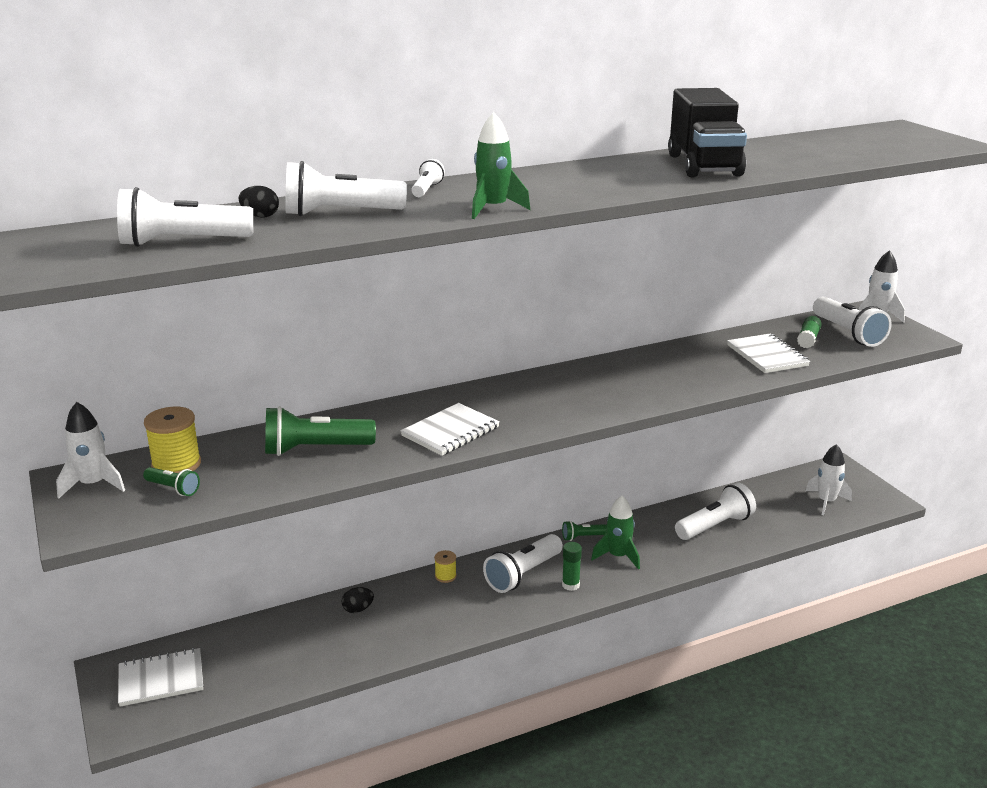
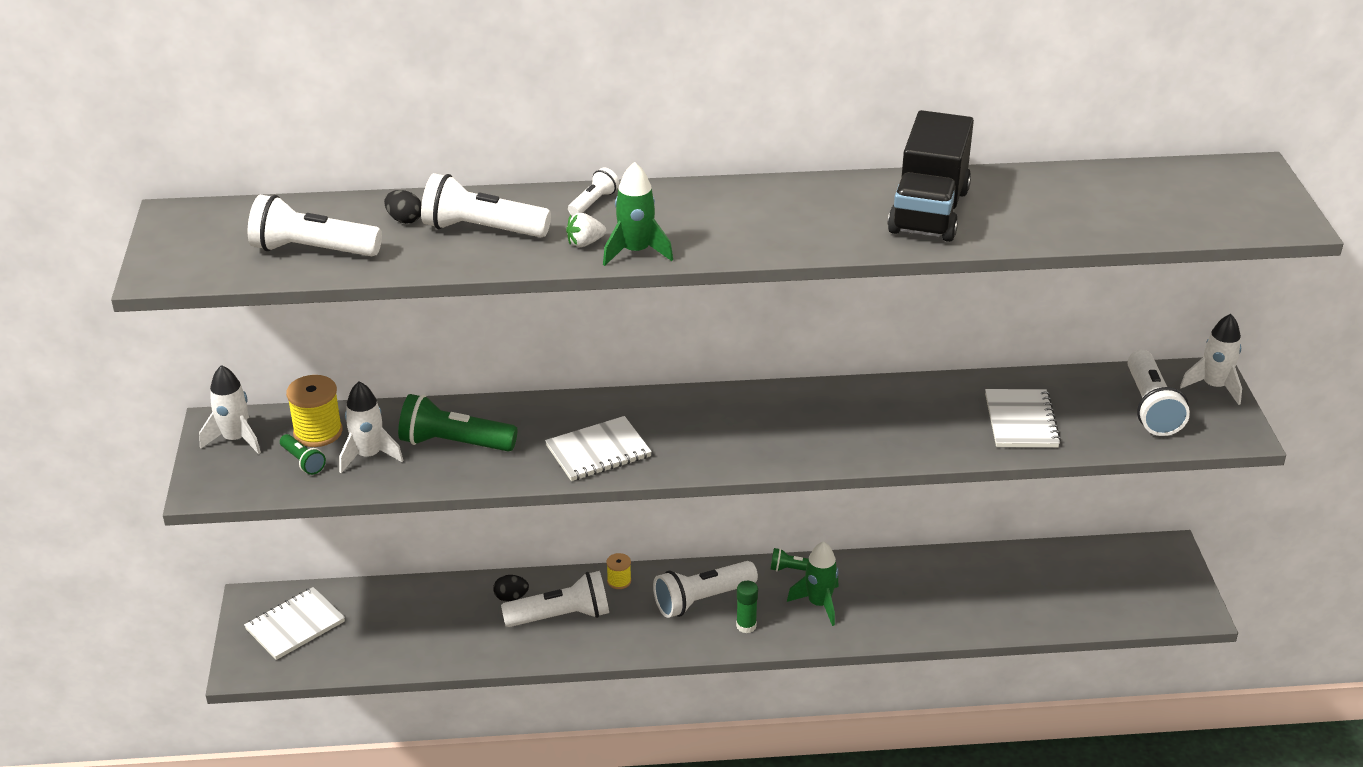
camera: 20 degrees right, 10 degrees up
(161, 679) = (295, 625): white notebook -> white notebook turned 45 degrees counterclockwise
(443, 210) = (585, 243): none -> white strawberry
(715, 526) = (956, 593): white flashlight -> white flashlight (561, 616)
(808, 339) = (1092, 406): green glue stick -> none
(826, 502) = (1115, 593): white rocket -> white rocket (369, 456)

